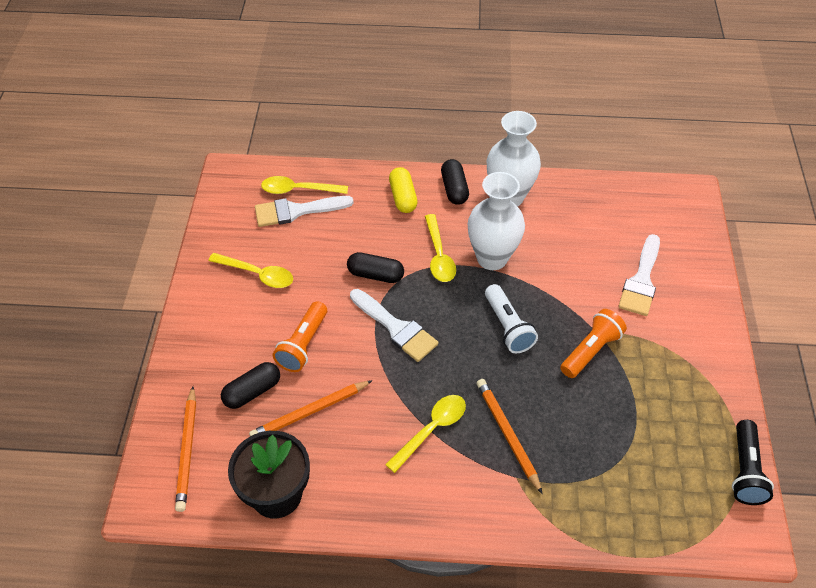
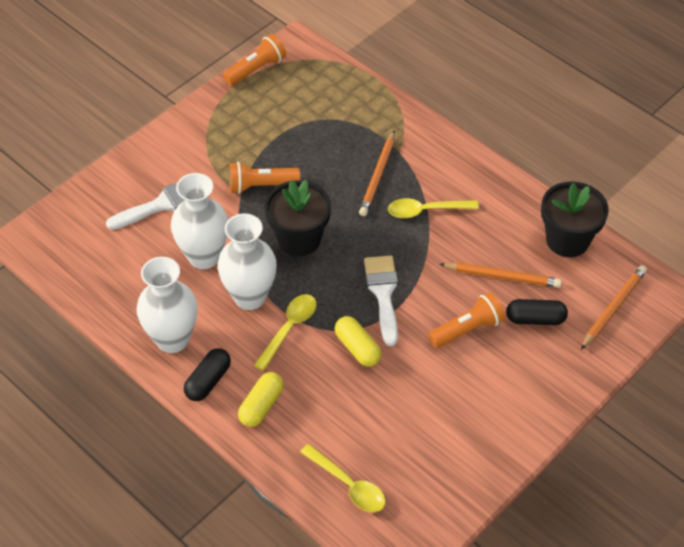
camera: 140 degrees left, 0 degrees up
(257, 274) = (457, 418): yellow spoon -> none
(296, 211) = (370, 461): white brush -> none
(375, 275) = (357, 348): black capsule -> yellow capsule
(508, 326) = (299, 239): white flashlight -> black flower pot
(559, 263) = (204, 257): none -> white vase
(745, 470) = (256, 69): black flashlight -> orange flashlight

